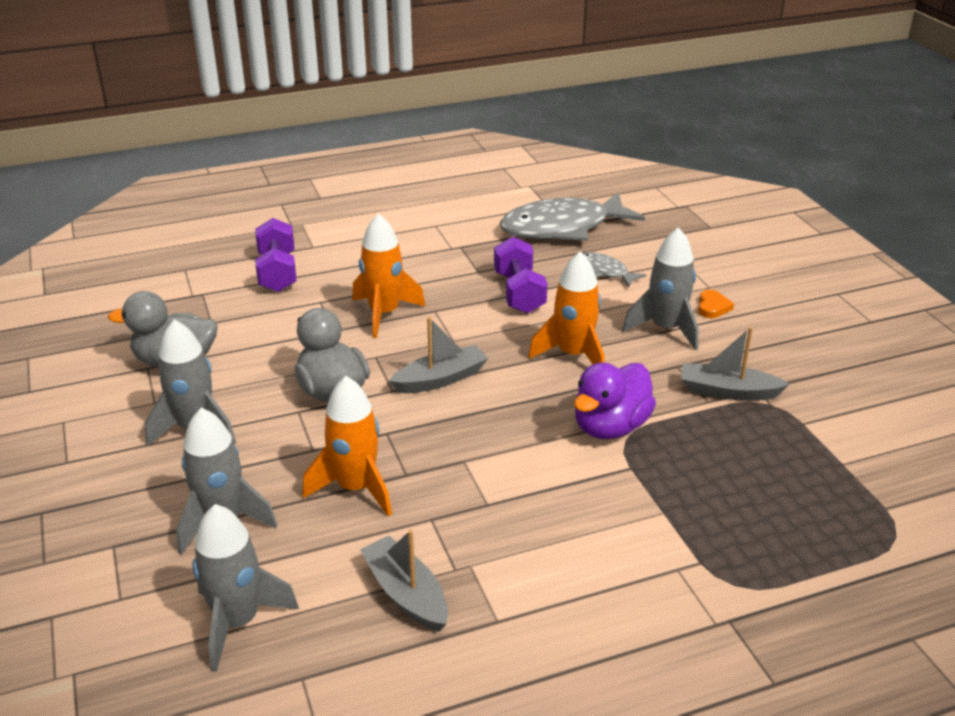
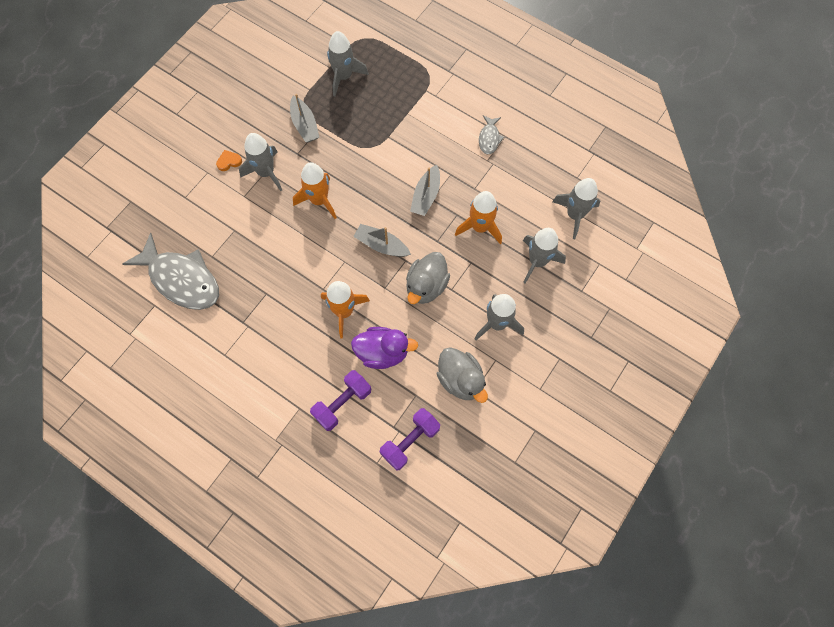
camera: 125 degrees left, 35 degrees up
(406, 594) = (517, 171): grey boat -> grey boat (426, 196)
(519, 293) = (276, 258): purple dumbbell -> purple dumbbell (410, 441)
(605, 271) = (223, 228): grey fish -> grey fish (489, 138)
(610, 427) = (366, 157): purple duck -> purple duck (382, 352)
(807, 471) = (344, 77): none -> grey rocket

